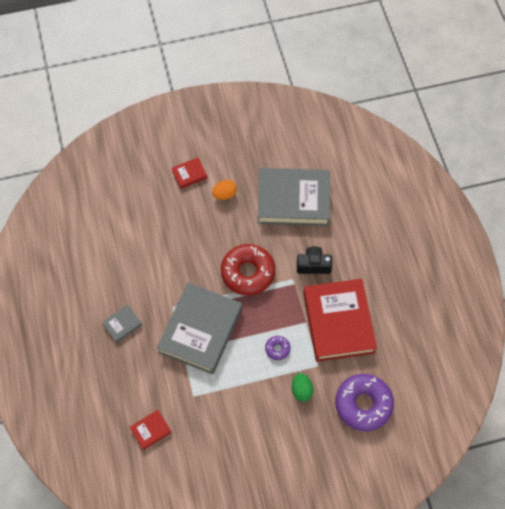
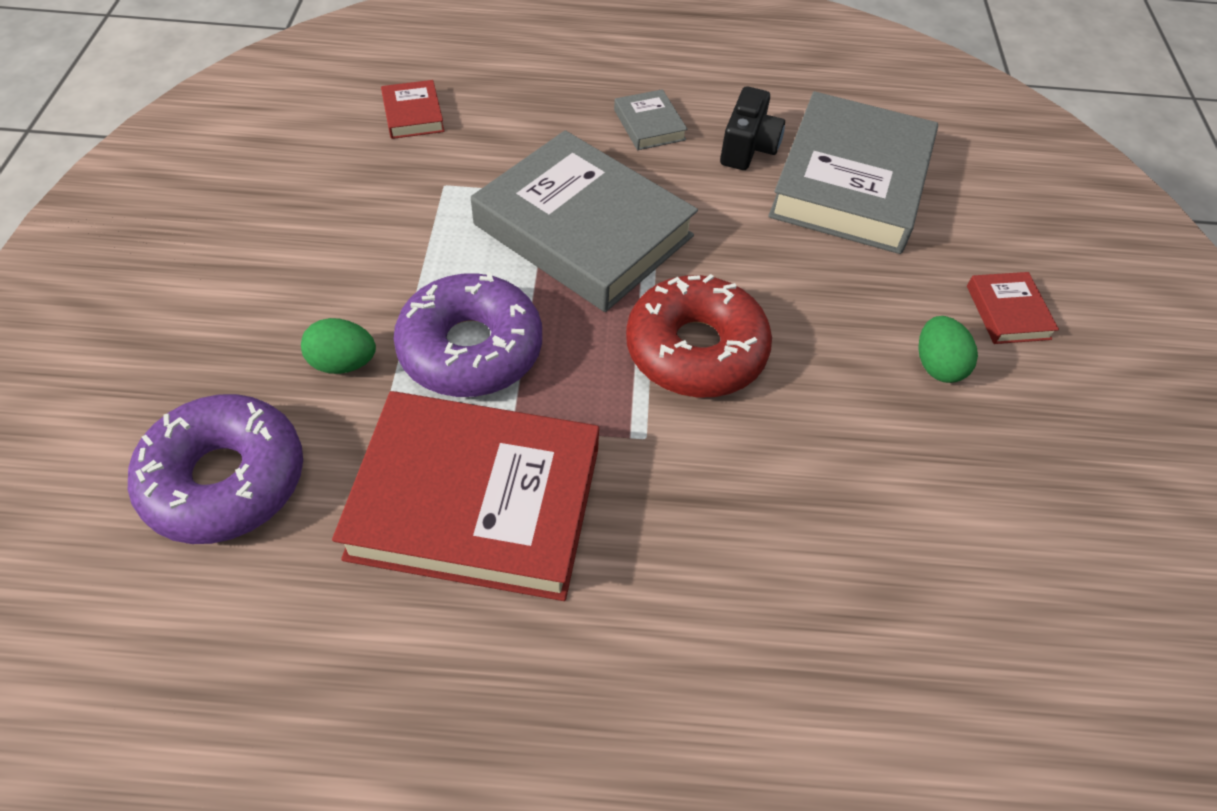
camera: 105 degrees right, 10 degrees down
(224, 194) = (937, 365): orange egg -> green egg
(277, 349) = (470, 349): purple donut -> purple donut, size x2.24
(293, 200) = (895, 518): grey book -> grey book (850, 182)
(313, 265) = (669, 499): black camera -> black camera (748, 148)

